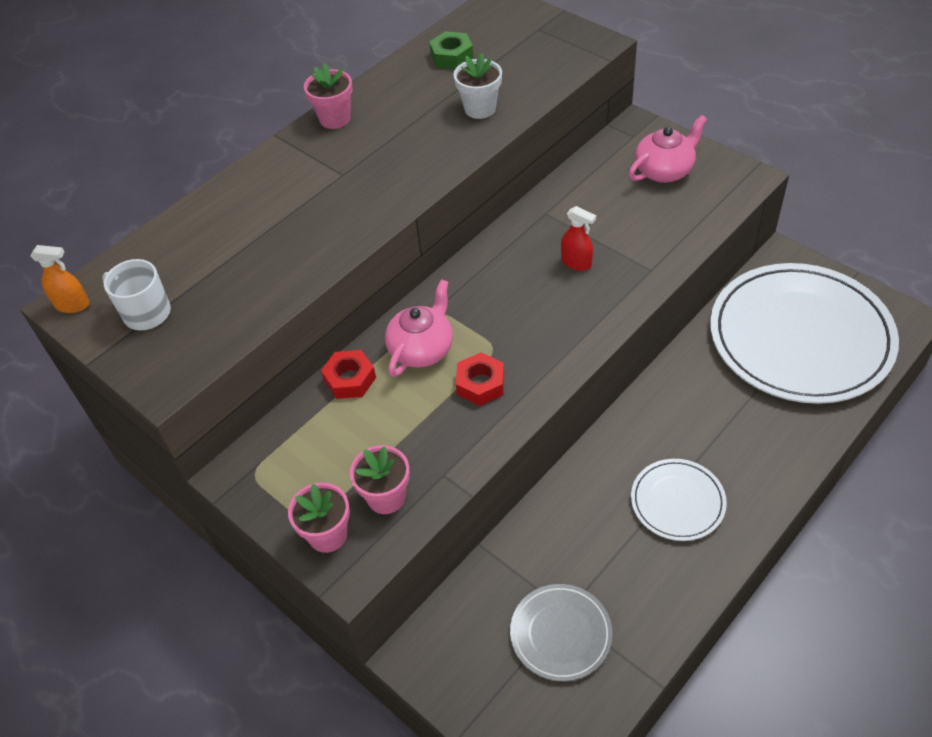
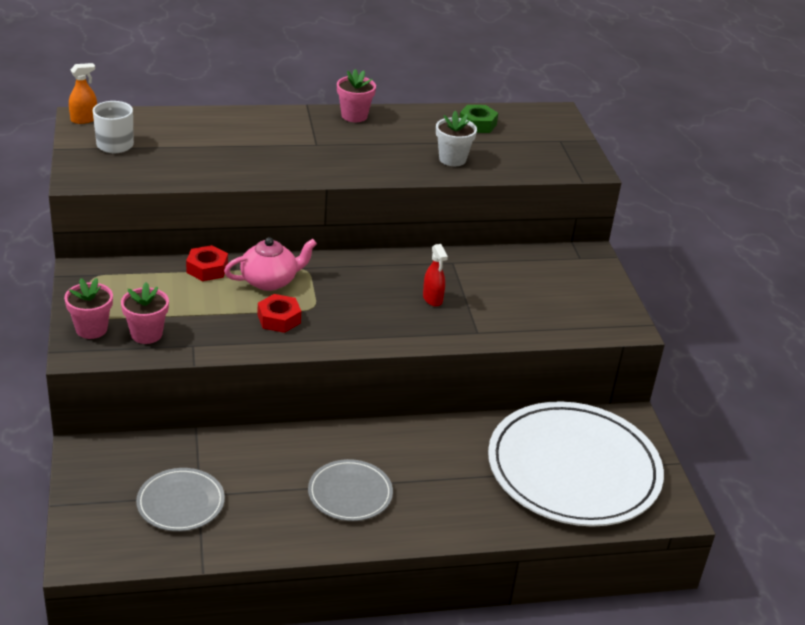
camera: 30 degrees right, 15 degrees down
(72, 305) = (84, 119): orange spray bottle -> orange spray bottle turned 75 degrees counterclockwise
(664, 170) = (572, 288): pink teapot -> none
(677, 501) = (350, 493): white plate -> grey plate

